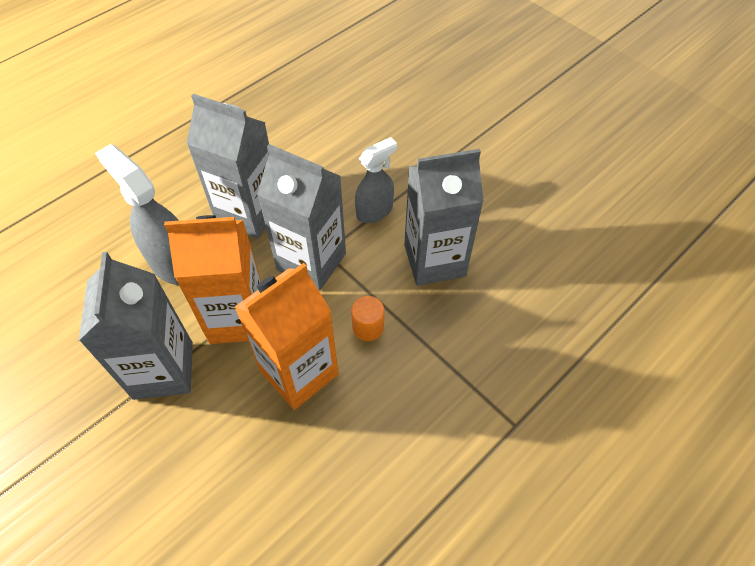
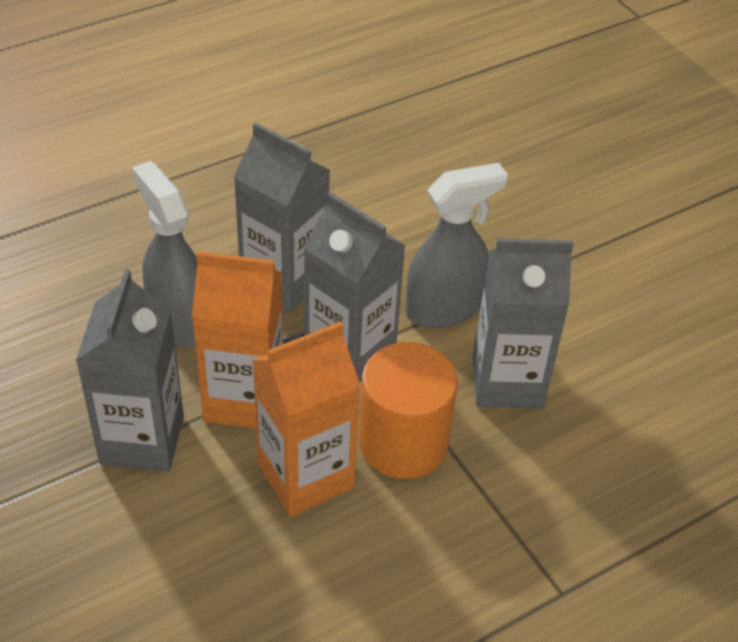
camera: 10 degrees right, 10 degrees down
(368, 327) = (403, 443): orange cylinder -> orange cylinder, size x2.22
(375, 211) = (444, 309): grey spray bottle -> grey spray bottle, size x1.52

